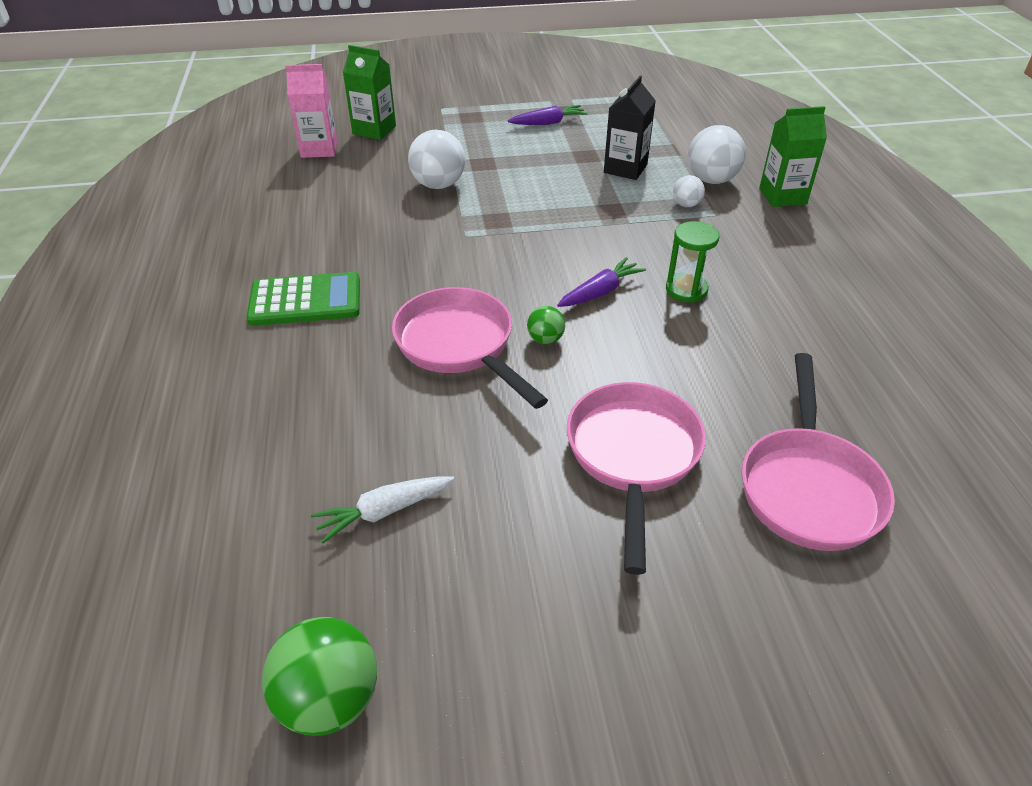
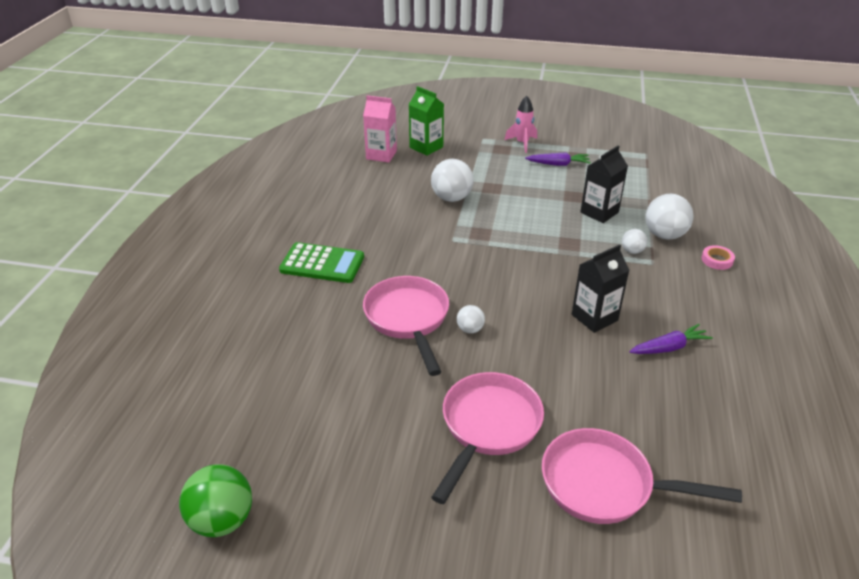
camera: 20 degrees right, 5 degrees down
(384, 511) = (306, 417): white carrot -> none
(492, 106) = (522, 143): none -> pink rocket
(545, 339) = (470, 329): green ball -> white ball
(600, 292) = (528, 304): purple carrot -> purple carrot (669, 347)
(686, 290) = (594, 317): green hourglass -> black carton
(782, 196) = (717, 260): green carton -> pink tape
(808, 487) = (605, 485): pink pan -> pink pan turned 75 degrees clockwise

